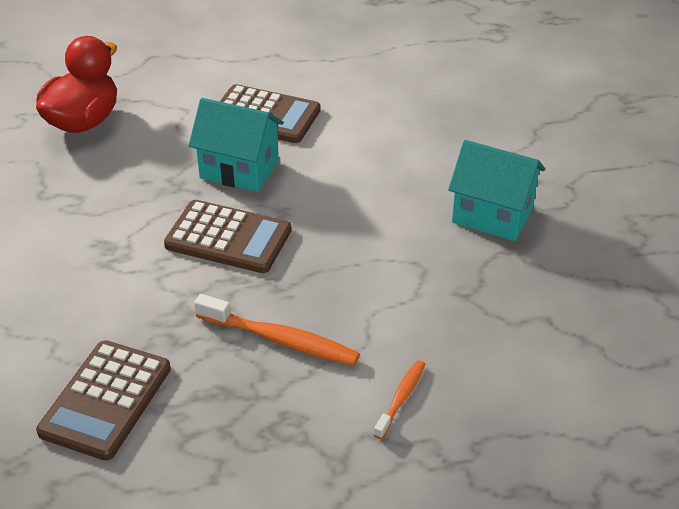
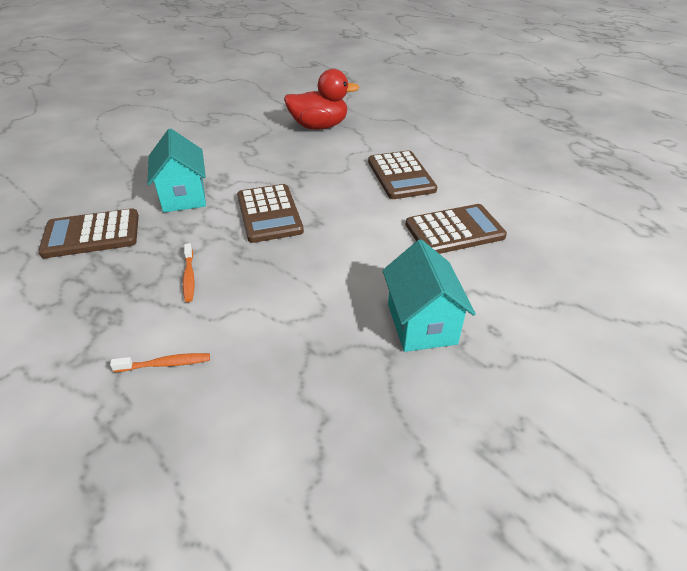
camera: 55 degrees right, 0 degrees up
(239, 170) = (337, 190): turquoise house -> turquoise house (183, 196)
(281, 340) = (189, 277): orange toothbrush -> orange toothbrush, size x0.58
(391, 131) = (454, 230): none -> brown calculator

